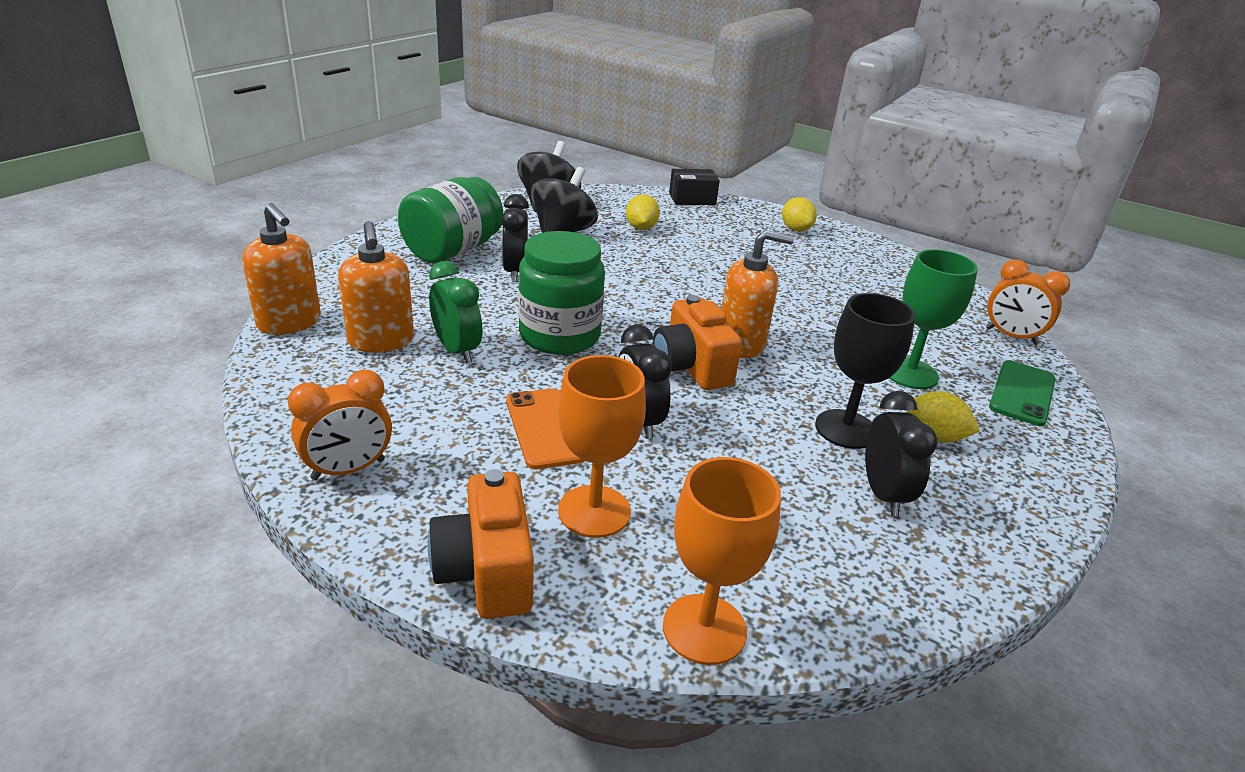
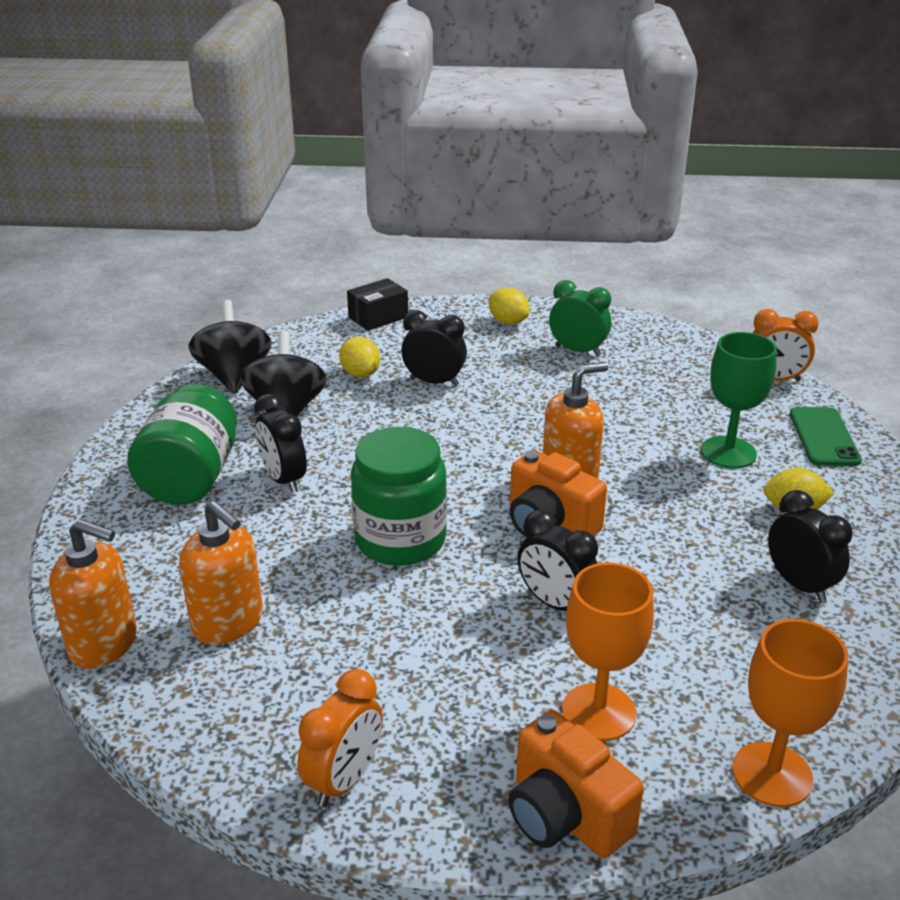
camera: 25 degrees left, 0 degrees up
(457, 350) = (317, 600): green clock -> green clock (577, 351)
(544, 428) = (481, 649): orange phone -> none
(693, 249) = (434, 382): none -> black clock
(846, 429) = (724, 533): black goblet -> none

